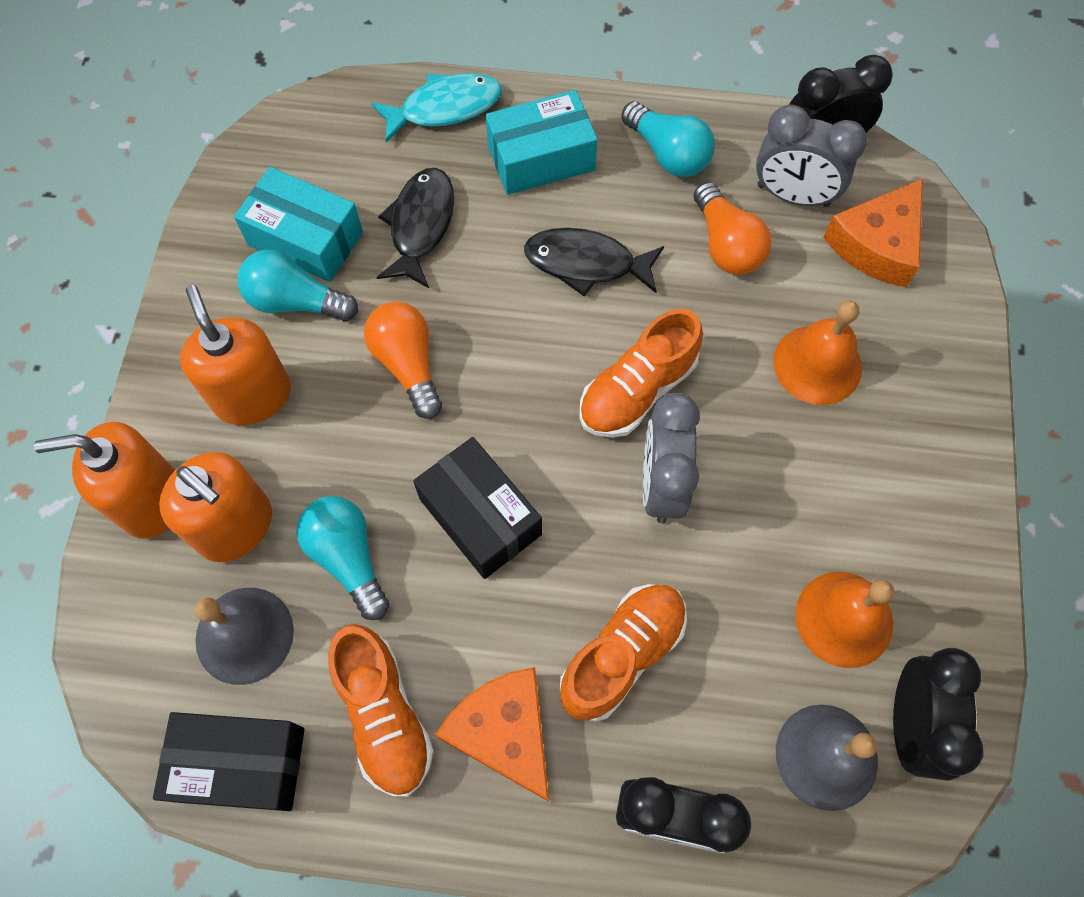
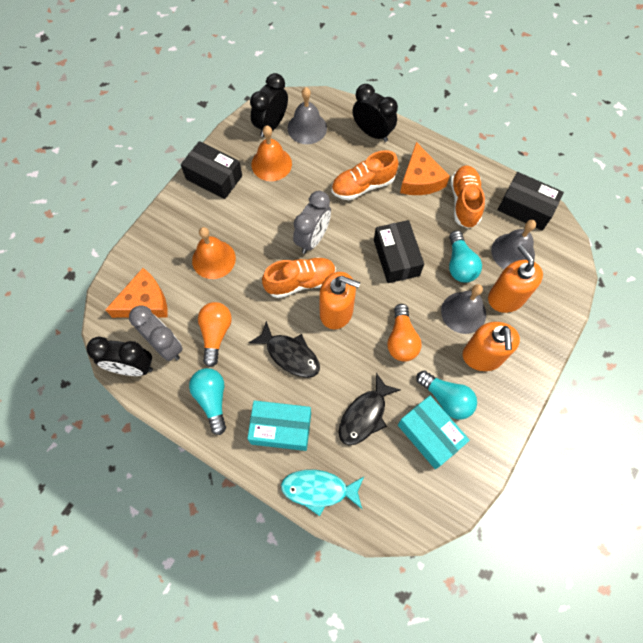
camera: 155 degrees left, 0 degrees up
(150, 500) = (543, 325): orange soap dispenser -> orange soap dispenser (336, 312)
(311, 461) = (463, 312): none -> grey bell
(936, 530) = (214, 177): none -> black box

